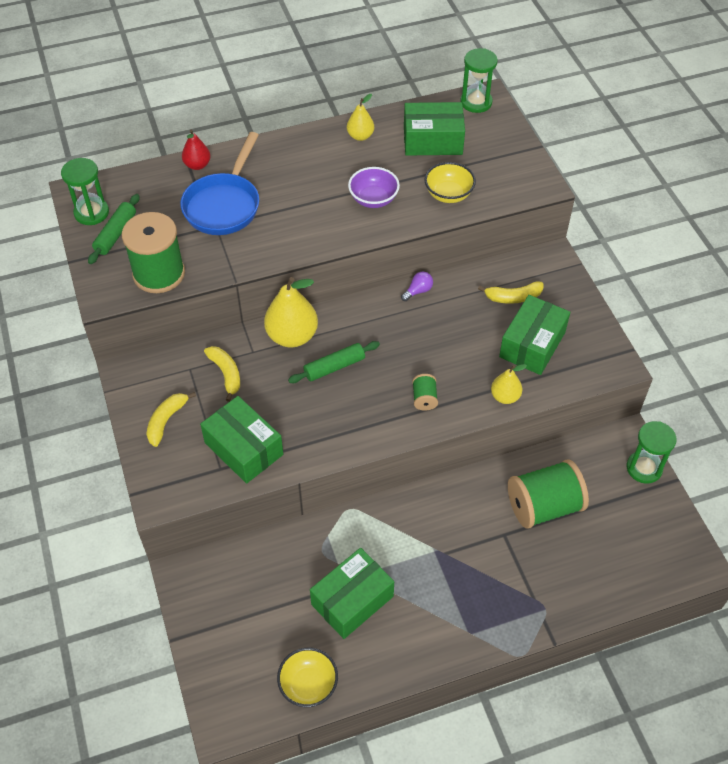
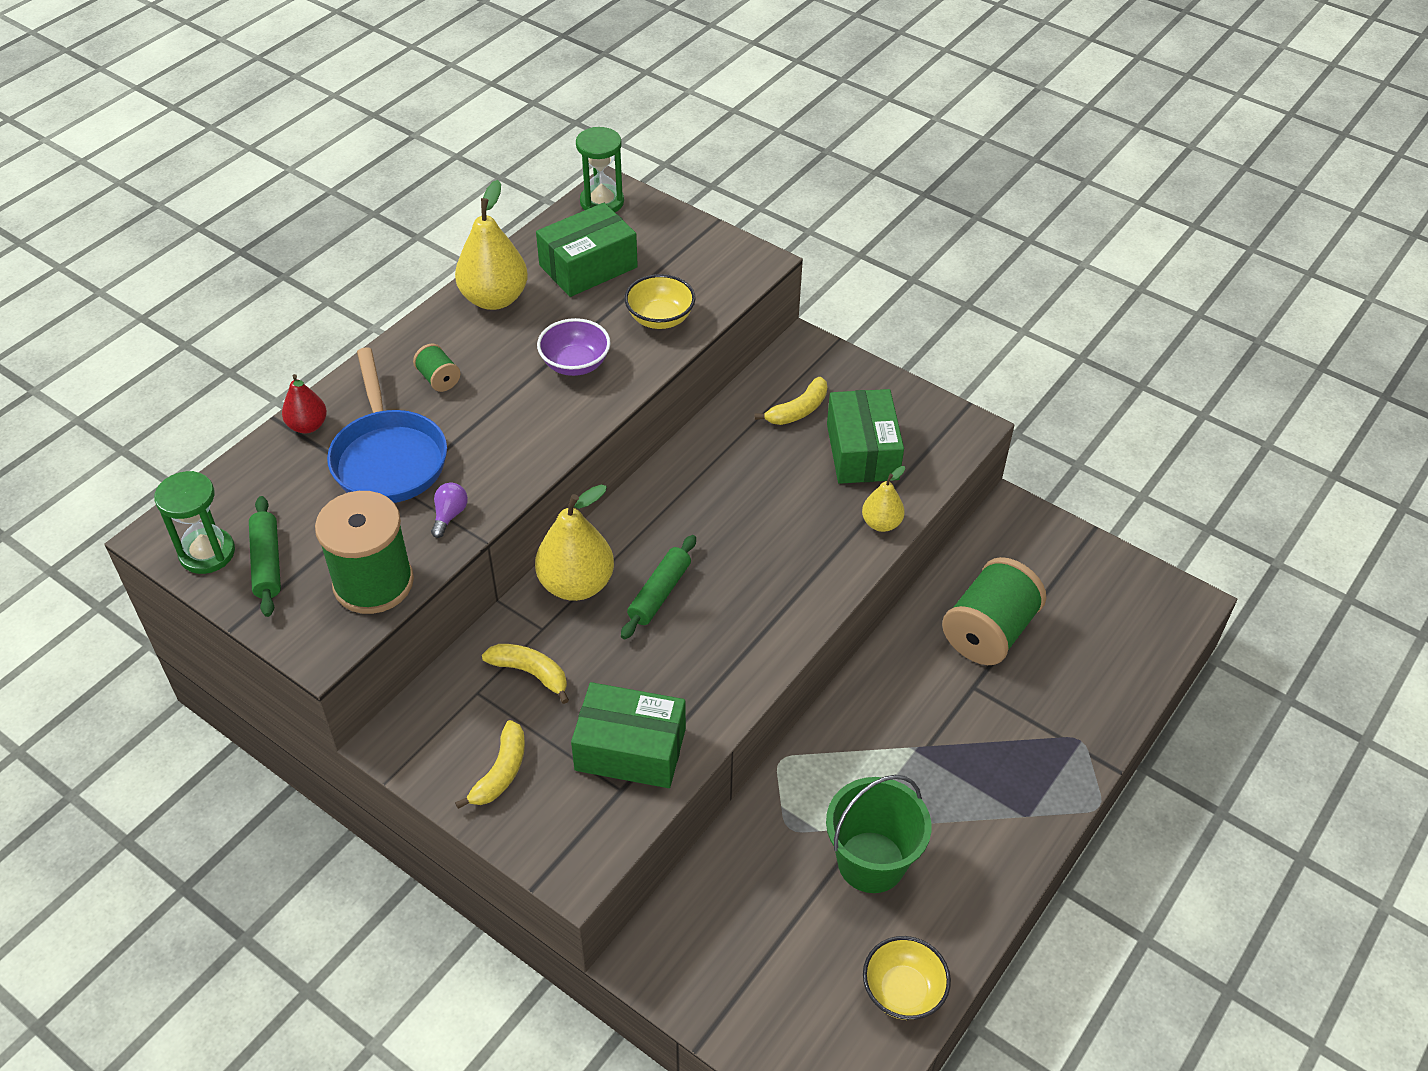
camera: 35 degrees left, 5 degrees down
(166, 421) = (501, 772): yellow banana -> yellow banana turned 150 degrees counterclockwise
(352, 600) = (871, 862): green box -> green bucket
(360, 136) = (494, 299): yellow pear -> yellow pear, size x1.78
(418, 291) = (684, 456): purple light bulb -> purple light bulb (449, 515)
(424, 398) = (795, 573): green spool -> green spool (439, 379)
(644, 468) = (1054, 533): green hourglass -> none

